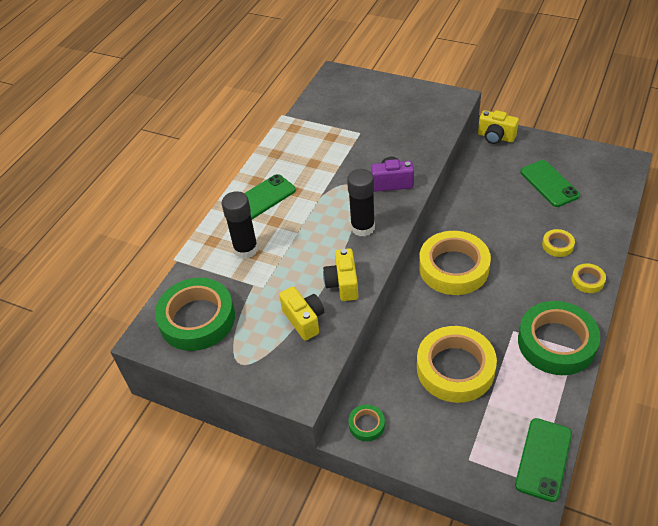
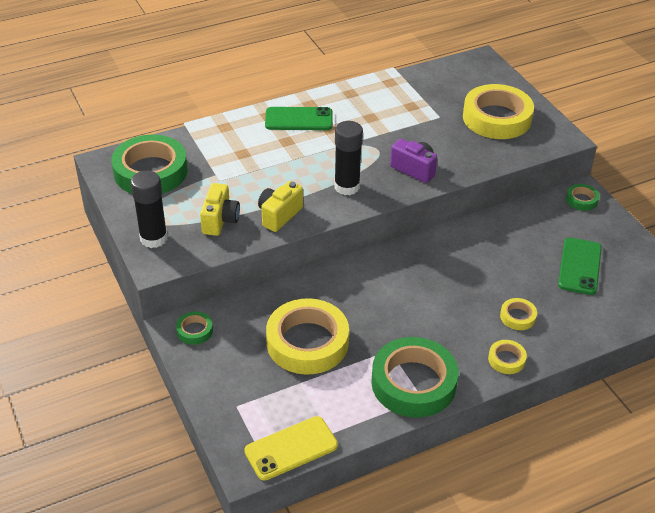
camera: 35 degrees right, 5 degrees down
(246, 249) = (241, 147): black glue stick -> black glue stick (153, 238)
(453, 267) = (403, 274): yellow tape -> yellow tape (497, 118)
(495, 137) = (581, 200): yellow camera -> green tape
(543, 459) = (291, 448): green phone -> yellow phone

